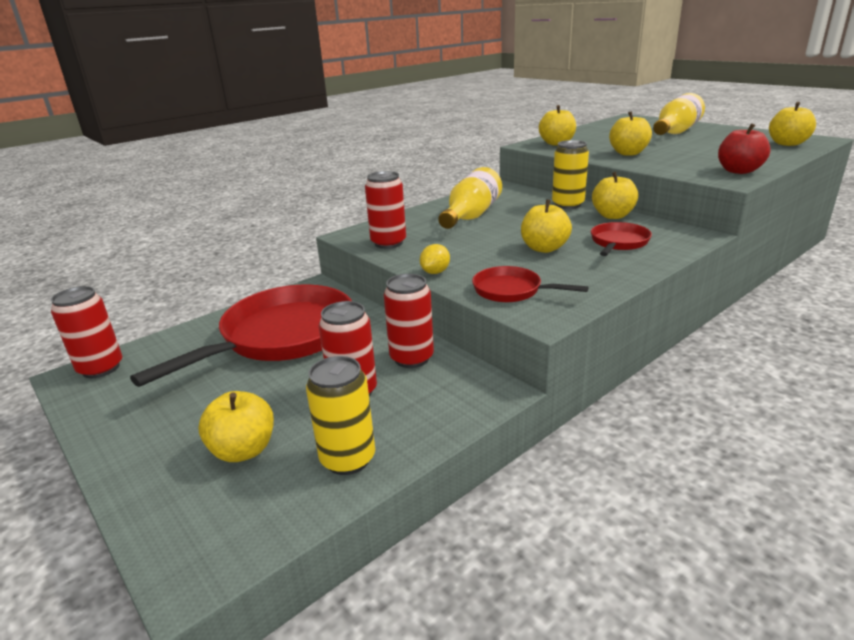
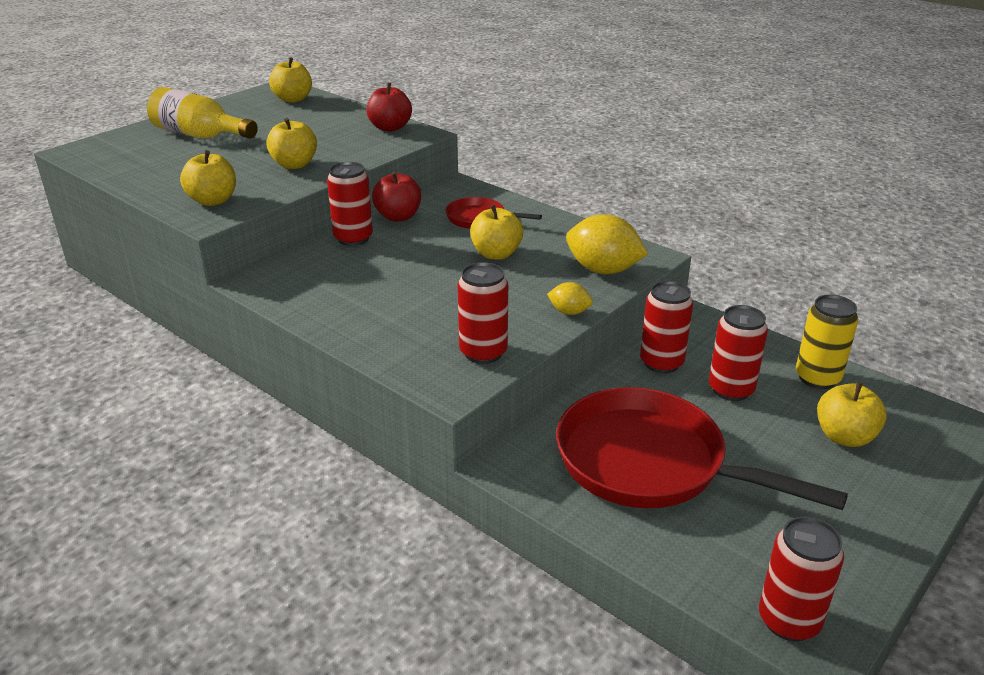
camera: 100 degrees left, 5 degrees up
(471, 216) = (383, 299): yellow bottle -> none
(511, 290) = (603, 270): red pan -> yellow lemon
(568, 205) = (353, 238): yellow can -> red can
(613, 216) = (398, 217): yellow apple -> red apple

